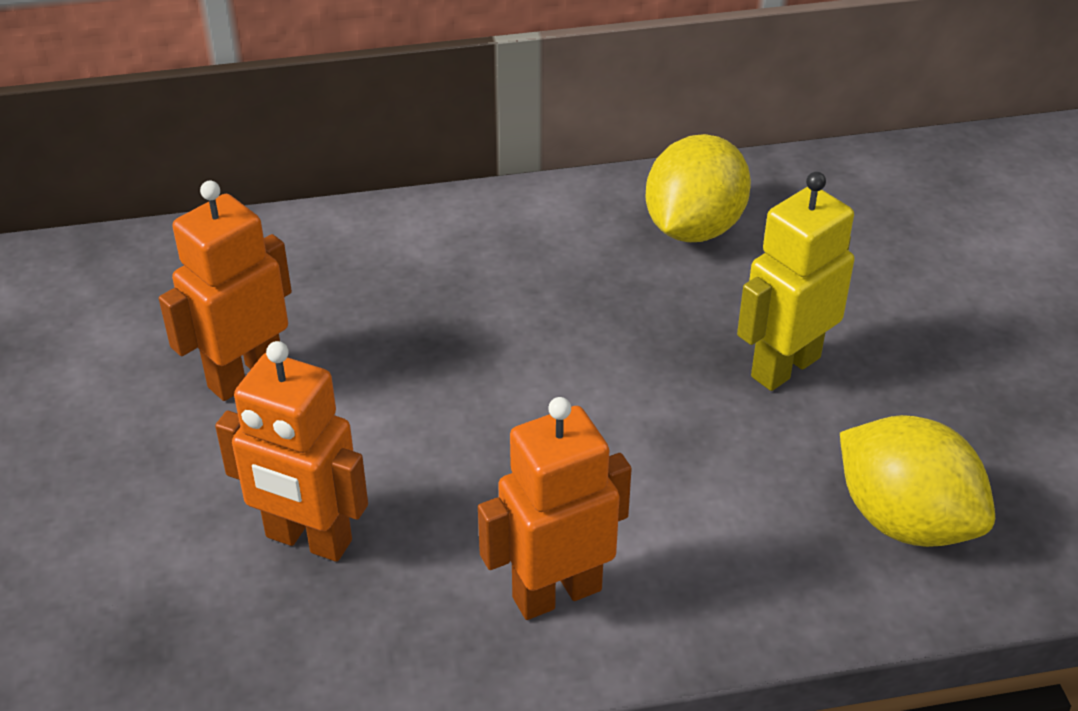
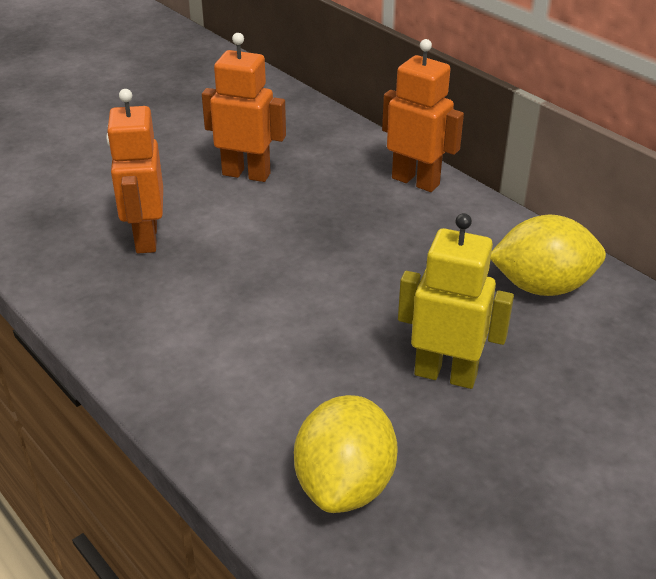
camera: 60 degrees right, 5 degrees down
(556, 593) = (166, 340): orange robot -> orange robot (416, 181)

